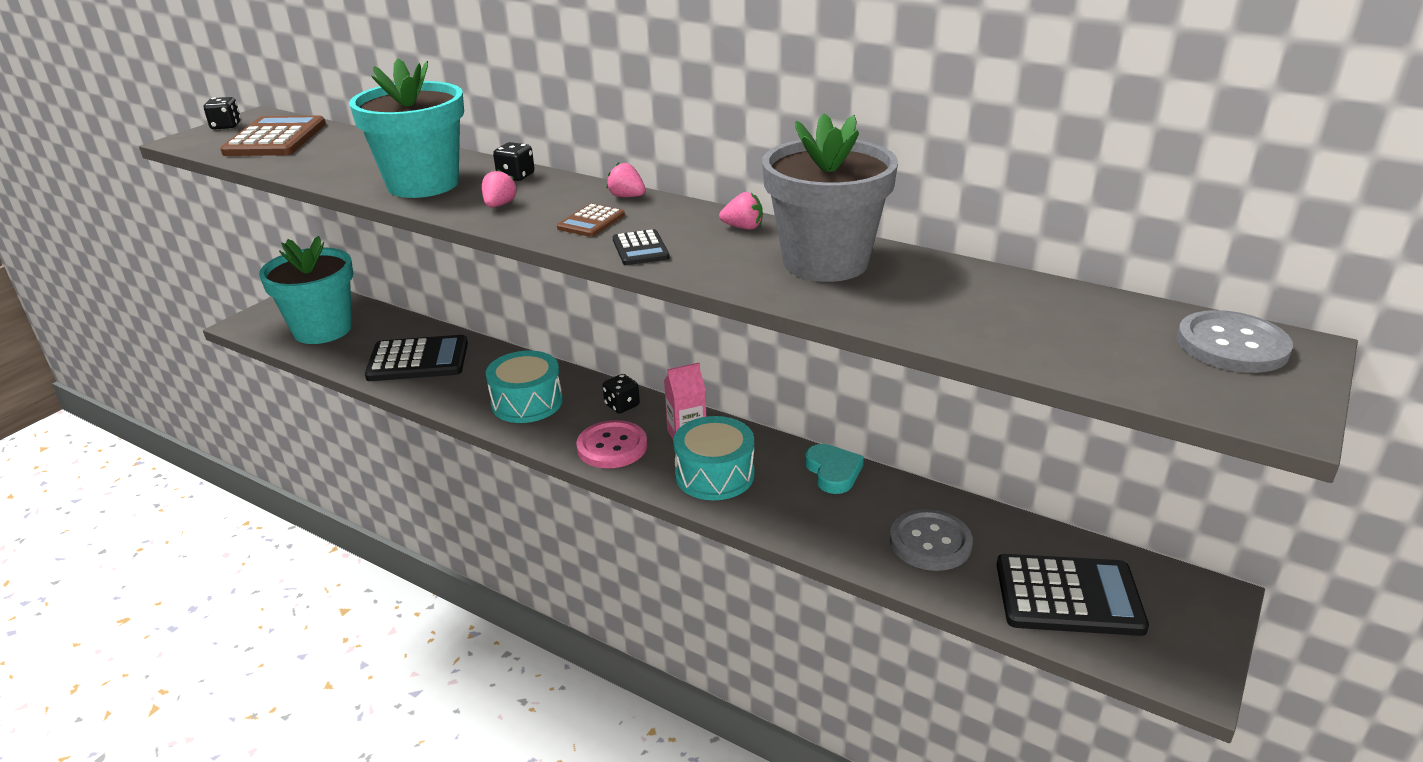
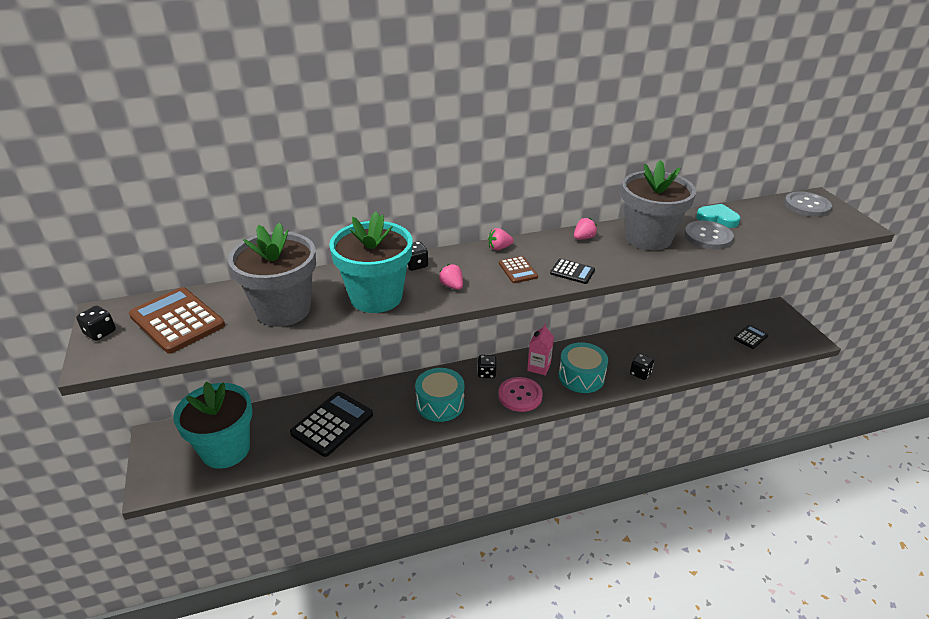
camera: 50 degrees left, 5 degrees up
(345, 162) = (283, 310): none -> grey flower pot
(795, 520) = (640, 373): none -> black dice
(833, 472) = (616, 343): turquoise heart -> turquoise heart (717, 218)
(930, 542) = (690, 348): grey button -> grey button (708, 236)
(1068, 596) = (750, 337): black calculator -> black calculator, size x0.51

